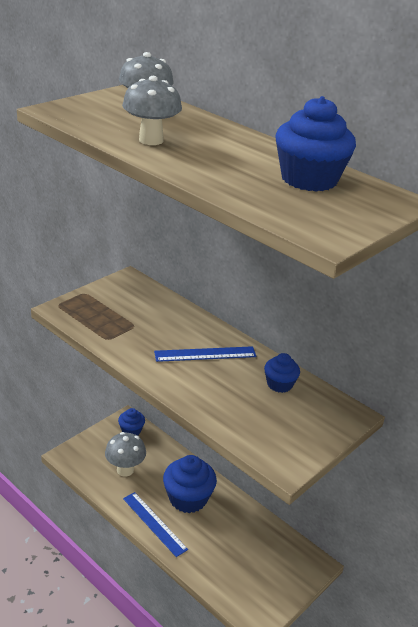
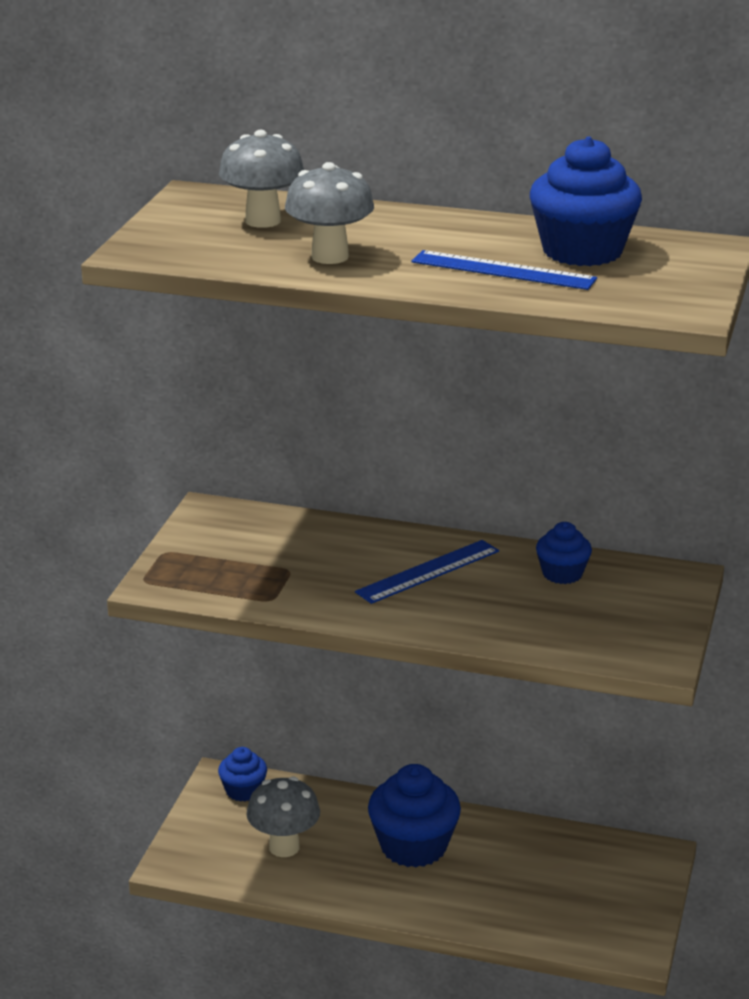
camera: 25 degrees left, 5 degrees down
(154, 523) = (393, 897): blue ruler -> blue ruler (503, 270)

